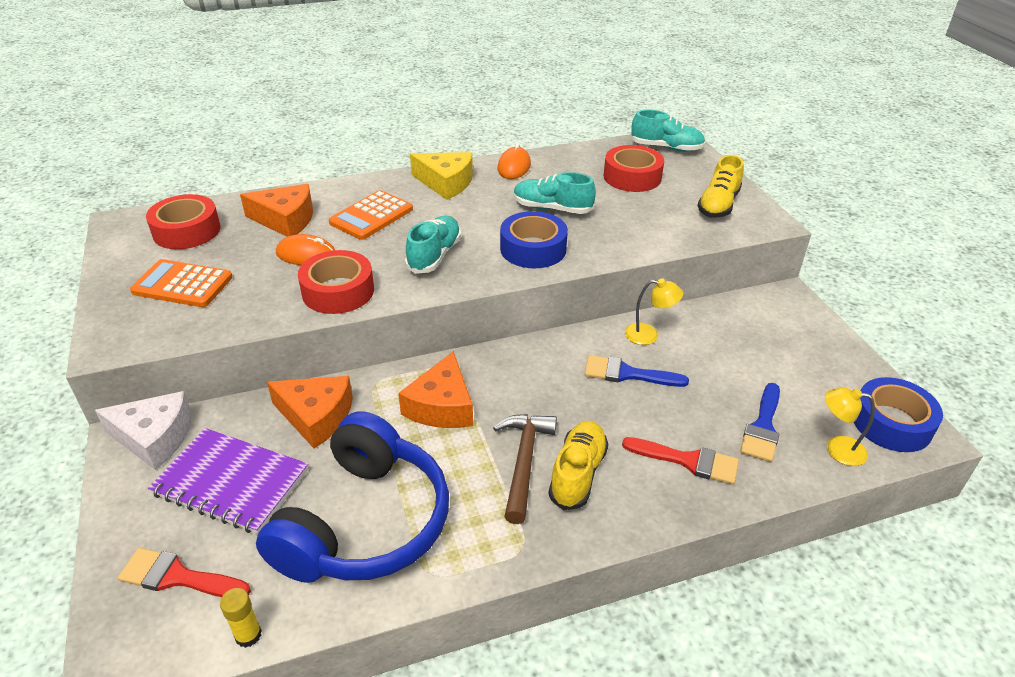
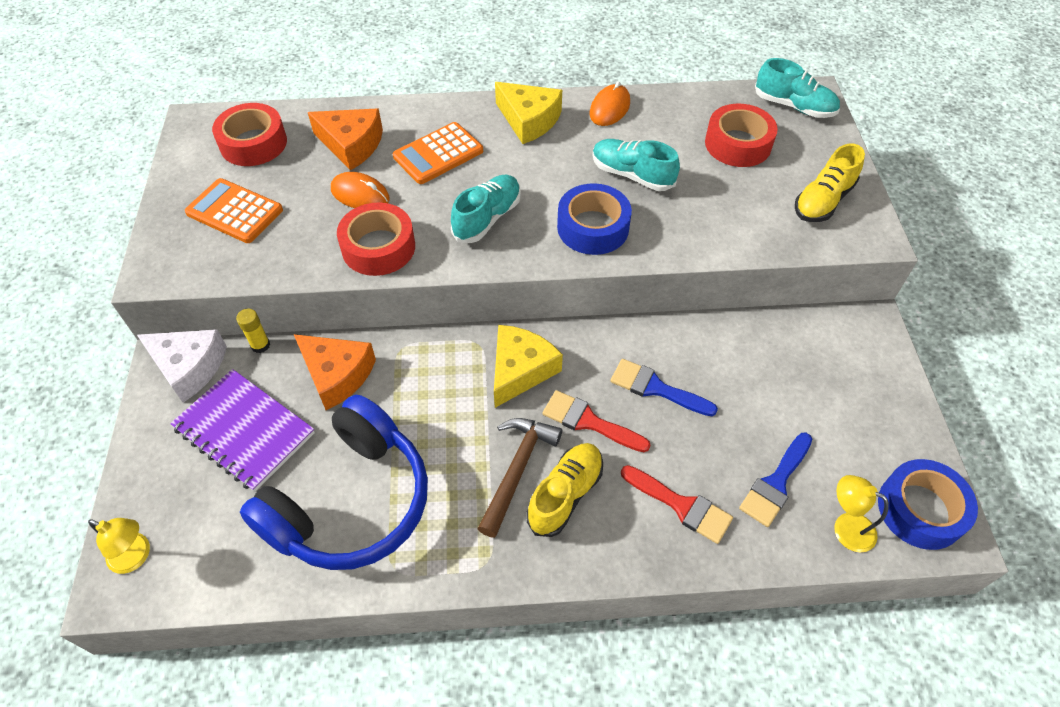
camera: 15 degrees right, 15 degrees up
(178, 577) = (179, 518): red brush -> red brush (589, 422)
(248, 635) = (224, 590): yellow glue stick -> yellow glue stick (260, 345)
(441, 406) = (457, 387): orange cheese -> none
(497, 381) = (520, 370): none -> yellow cheese
(649, 335) = (696, 344): yellow lamp -> yellow lamp (136, 557)

